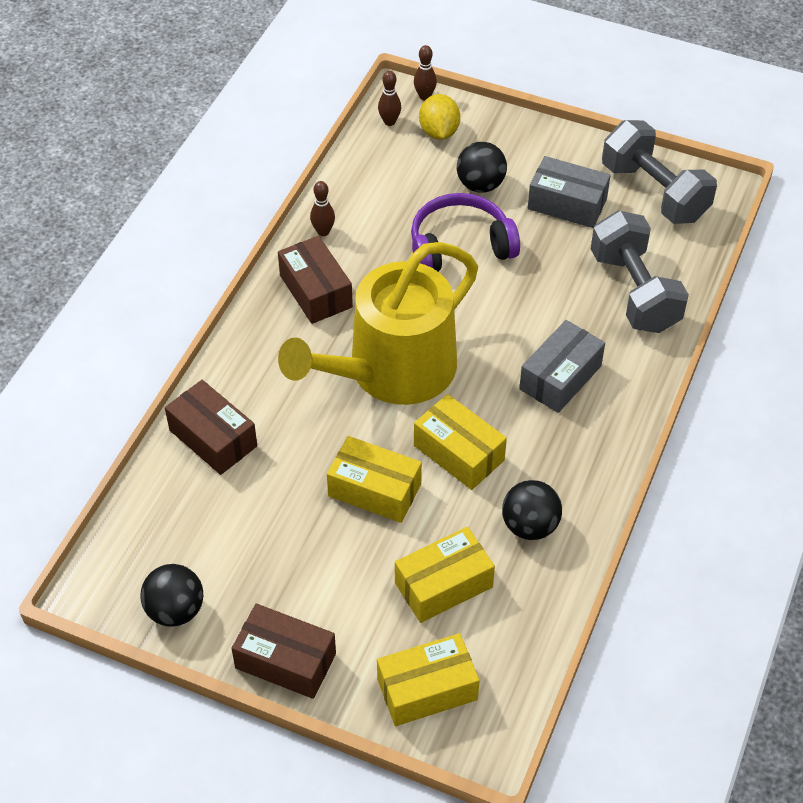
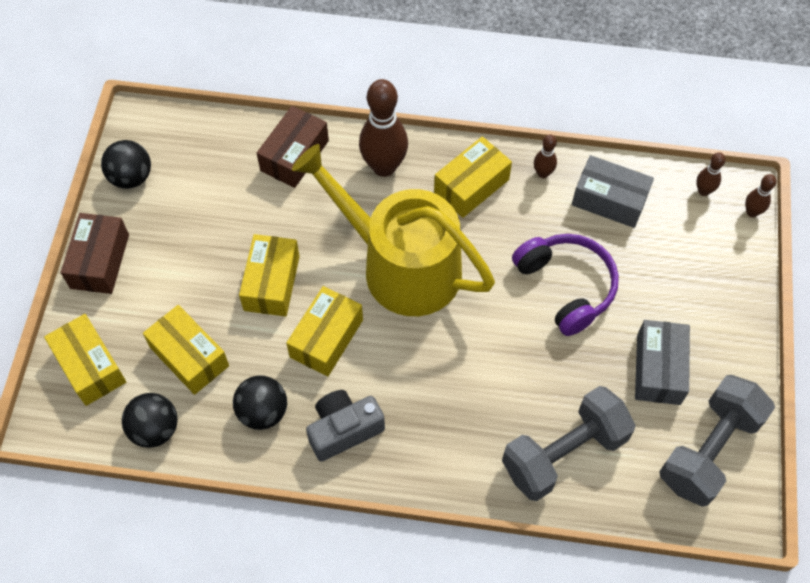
camera: 75 degrees right, 10 degrees up
(261, 359) = (384, 167): none -> brown bowling pin
(316, 291) = (471, 186): brown box -> yellow box
(439, 132) = (708, 235): yellow lemon -> none
(480, 185) = (652, 287): black ball -> black ball (155, 429)
(560, 377) = (435, 405): grey box -> grey box (609, 200)
(568, 458) = (344, 430): none -> grey camera

